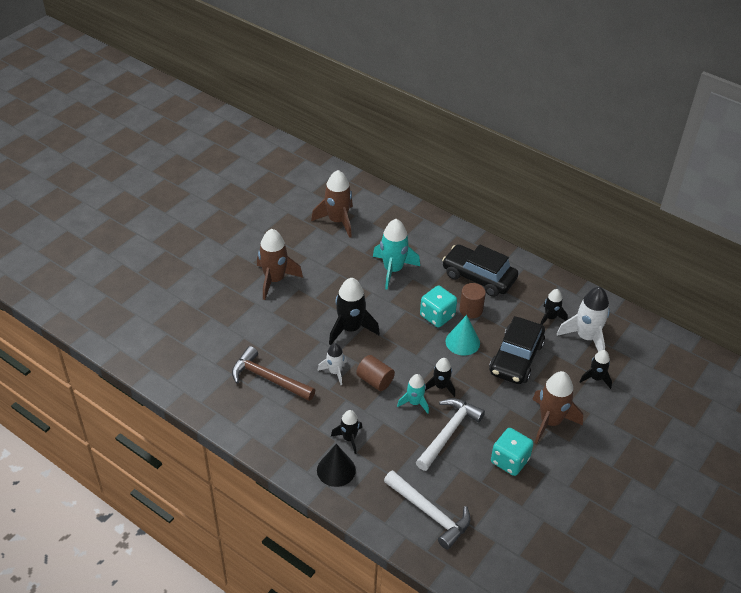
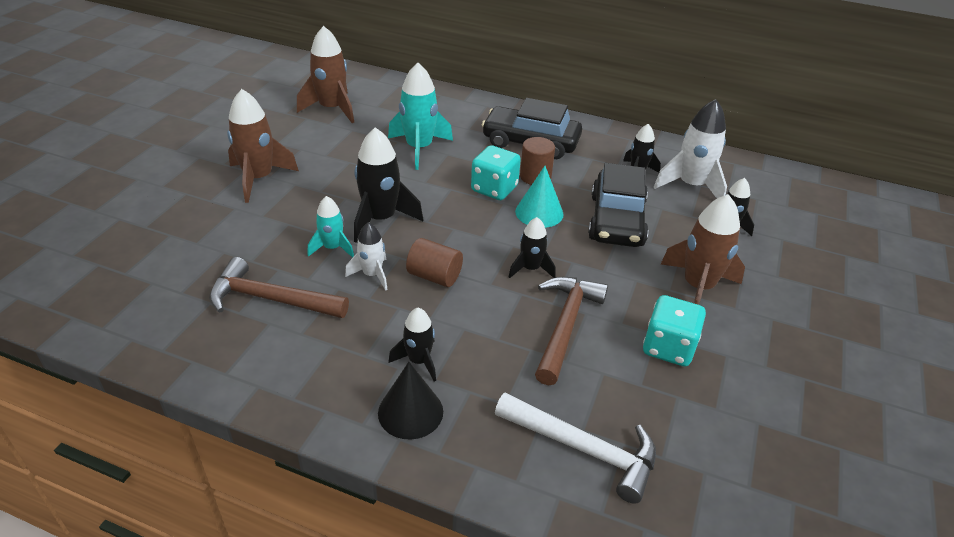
camera: 15 degrees left, 5 degrees down
(414, 403) = (501, 295): turquoise rocket -> turquoise rocket (332, 248)
(448, 433) = (565, 326): white hammer -> brown hammer

